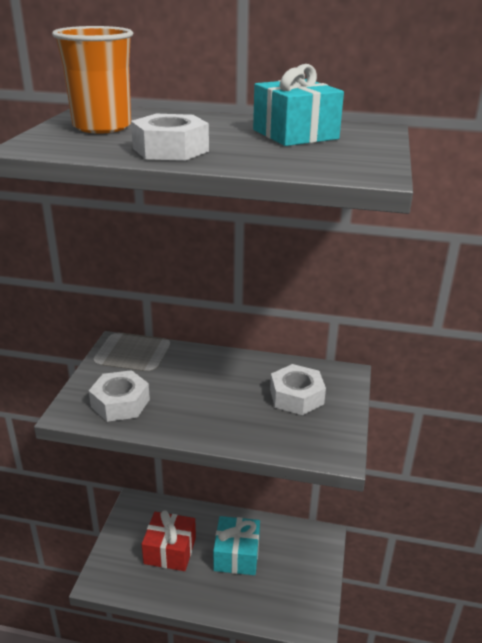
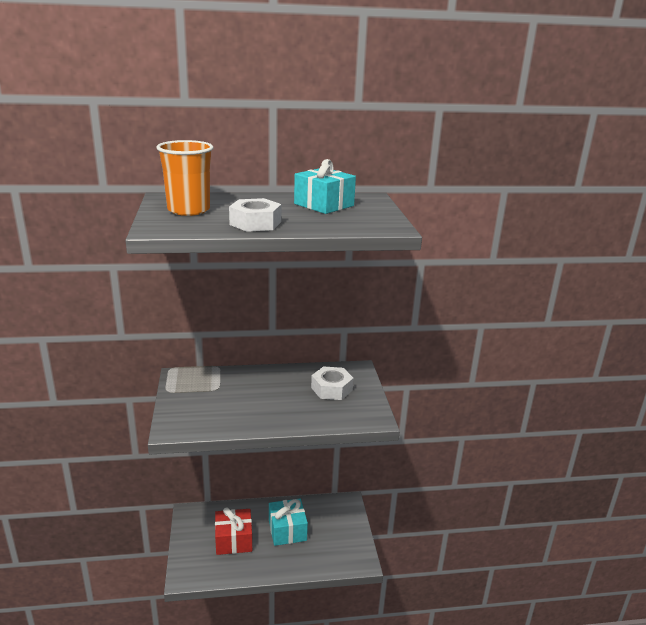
camera: 20 degrees left, 5 degrees down
(120, 403) = (206, 416): white nut -> none

